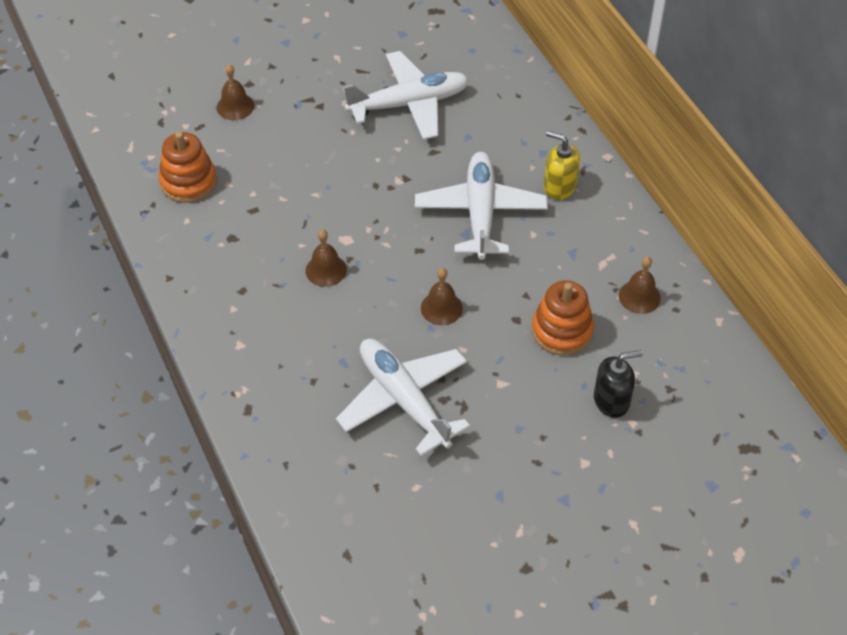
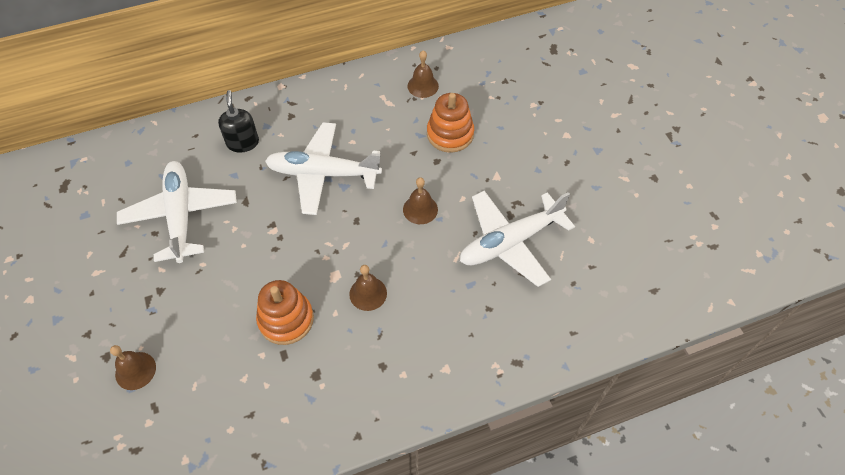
camera: 85 degrees left, 5 degrees up
(188, 182) = (232, 418): orange stacking toy -> orange stacking toy (286, 319)
(559, 187) = (306, 119): yellow soap dispenser -> none
(611, 401) = (514, 113): black soap dispenser -> black soap dispenser (243, 142)

